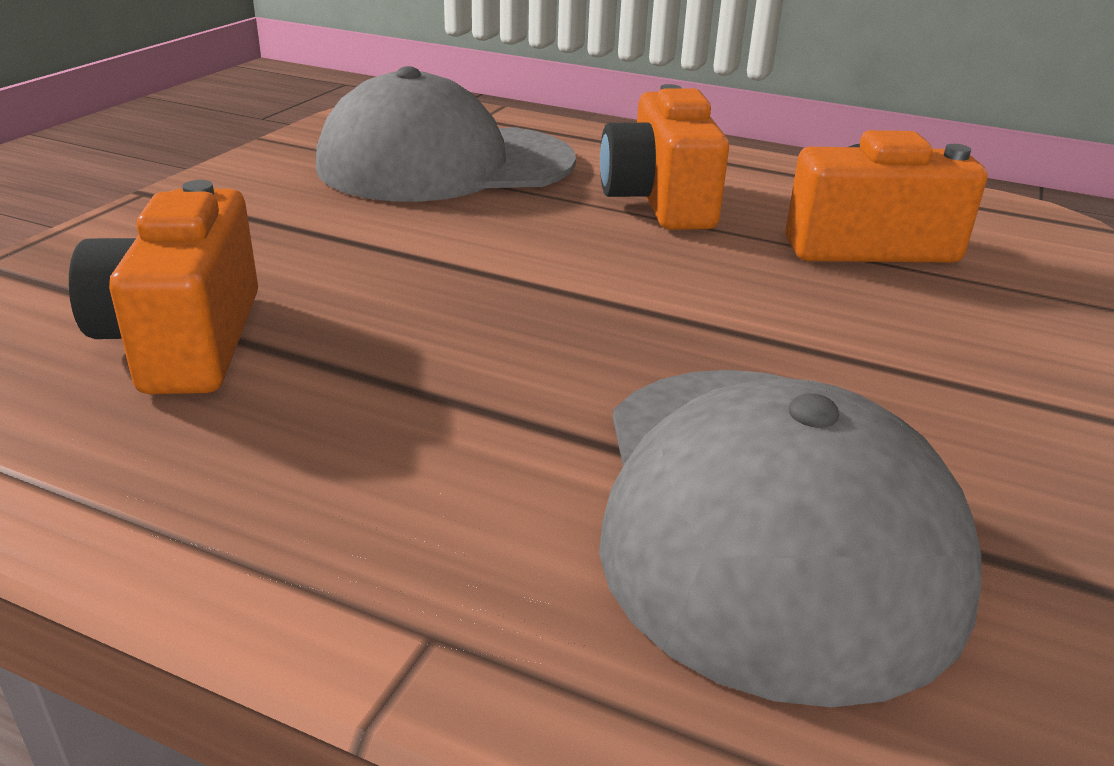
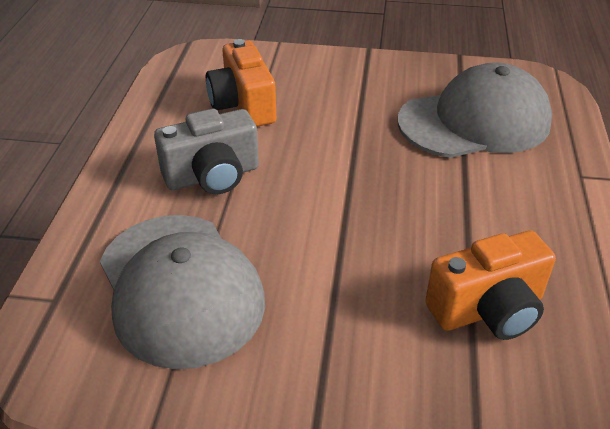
camera: 105 degrees left, 10 degrees up
(660, 201) = (212, 176): orange camera -> grey camera

